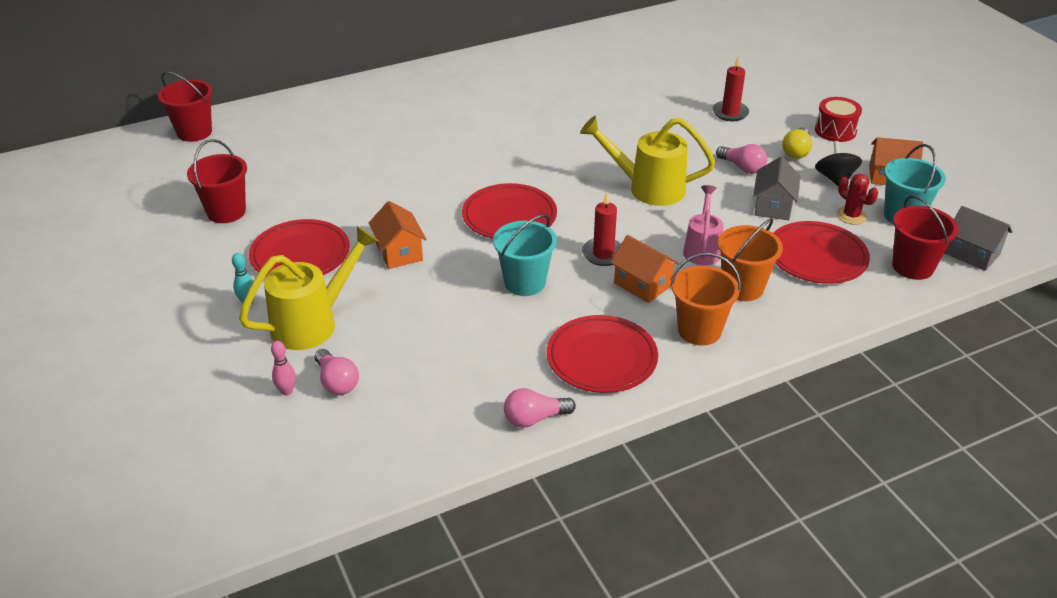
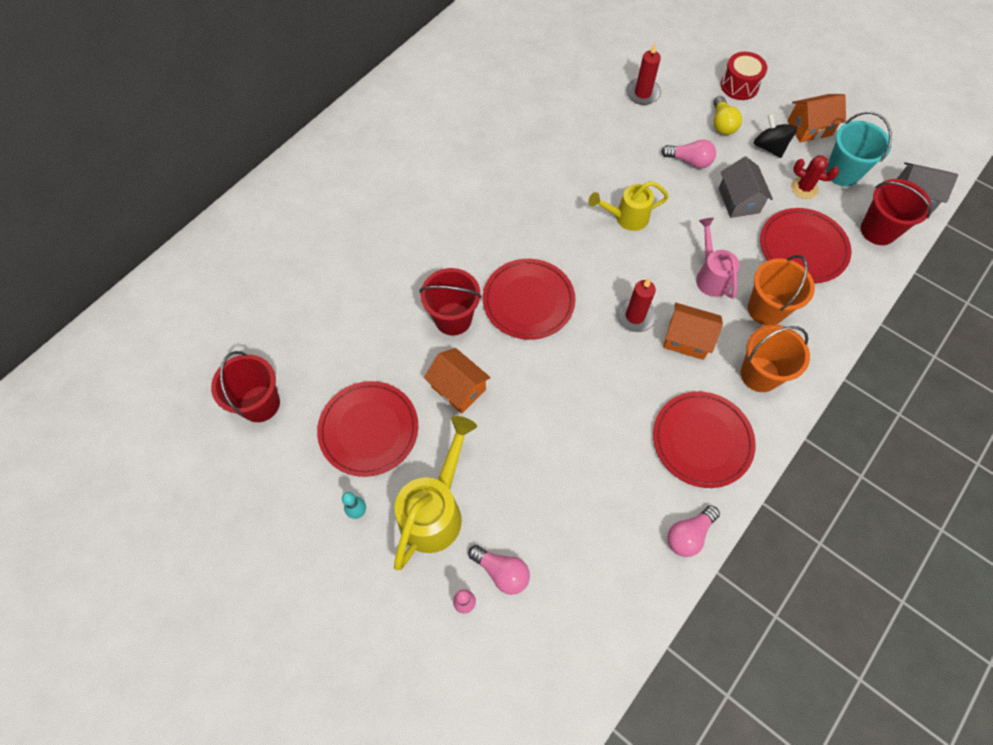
camera: 25 degrees left, 25 degrees up
(194, 132) = (152, 306): red bucket -> red bucket (453, 319)
(525, 282) = (590, 379): turquoise bucket -> none
(648, 188) = (626, 218): yellow watering can -> yellow watering can, size x0.64

